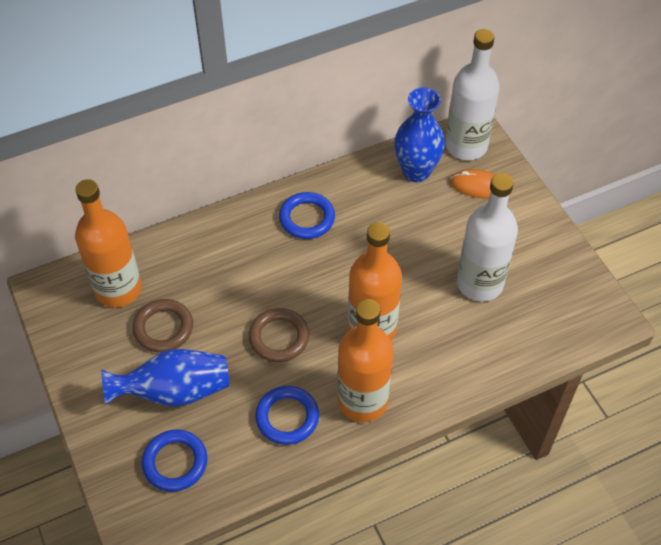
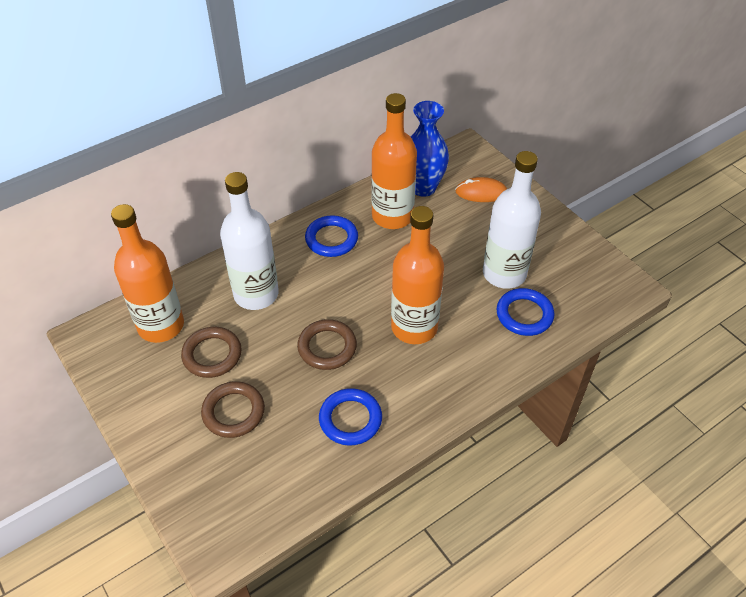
camera: 10 degrees left, 5 degrees down
(174, 391) = (233, 412): blue vase -> brown ring
(175, 462) = (246, 480): blue ring -> blue ring (524, 315)
(362, 401) = (420, 393): orange bottle -> orange bottle (392, 216)
(466, 146) = (462, 161): white bottle -> white bottle (256, 294)

